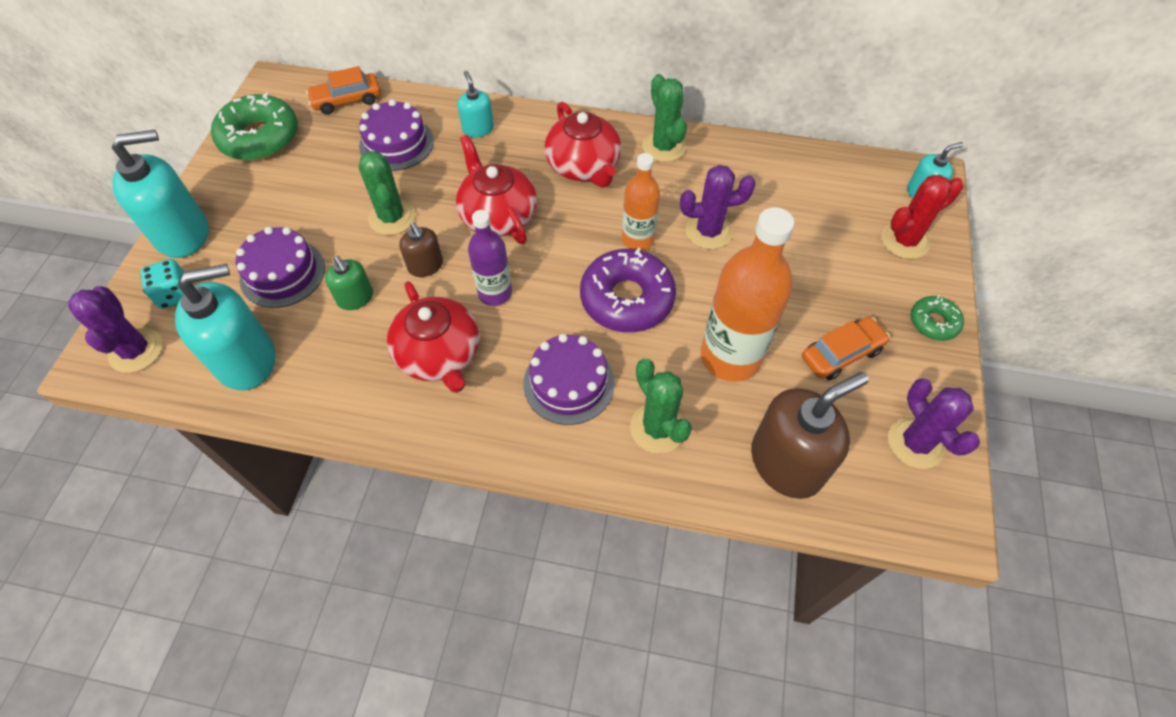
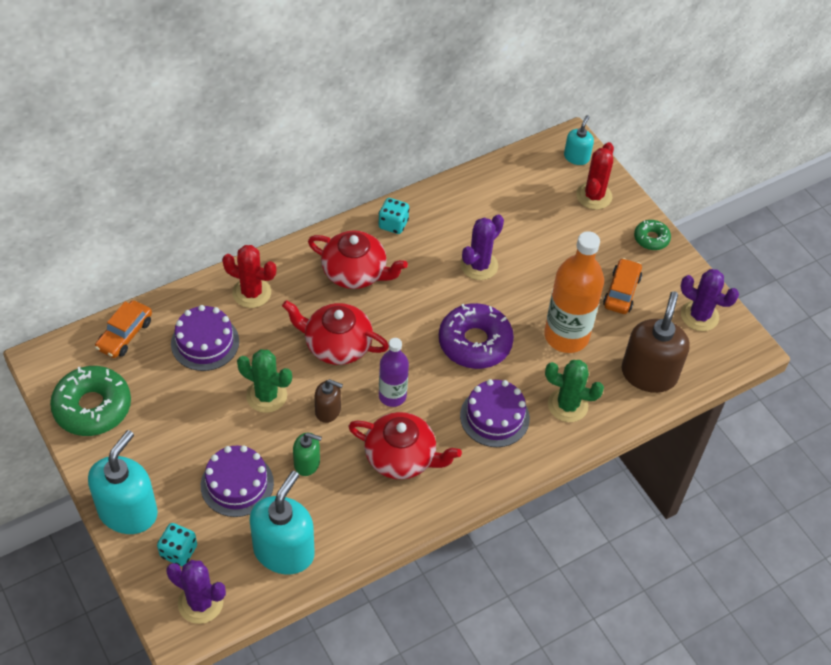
camera: 45 degrees left, 5 degrees down
(478, 129) = (251, 293): turquoise soap dispenser -> red cactus
(637, 239) = (442, 300): orange bottle -> none
(663, 147) = (393, 224): green cactus -> turquoise dice

